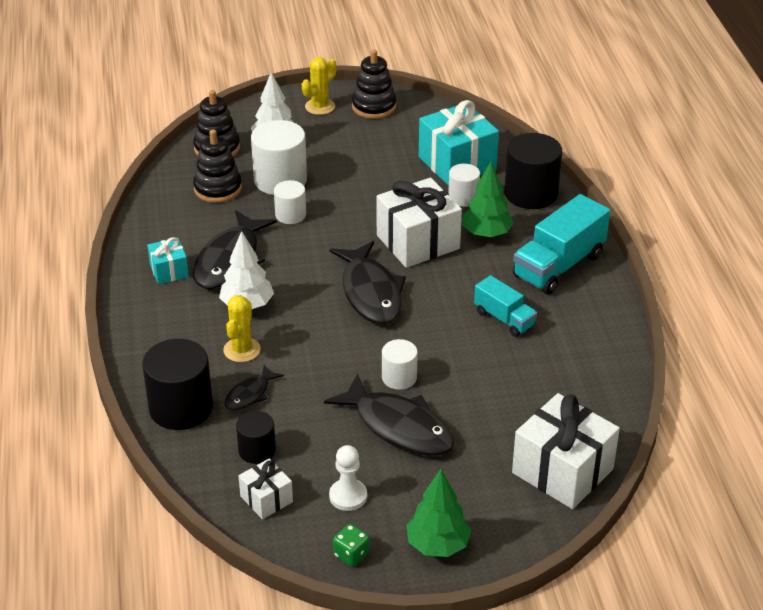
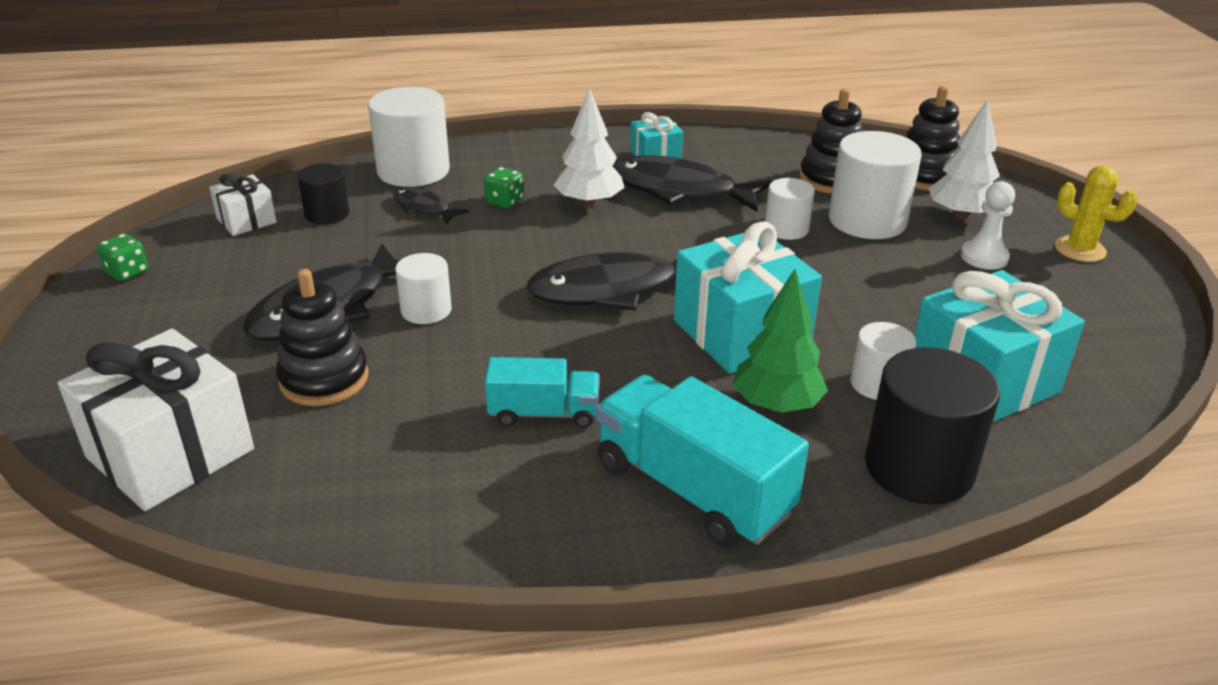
camera: 90 degrees right, 5 degrees down
(181, 408) = (413, 171): black cylinder -> white cylinder
(242, 350) = (504, 202): yellow cactus -> green dice
(348, 496) = (222, 270): white pawn -> white pawn (984, 257)
(374, 106) = (1113, 298): black stacking toy -> black stacking toy (324, 379)
(418, 242) = (741, 333): white gift -> turquoise gift
(438, 545) = (100, 333): green tree -> none
(504, 319) = (544, 413): turquoise truck -> turquoise truck turned 135 degrees counterclockwise

